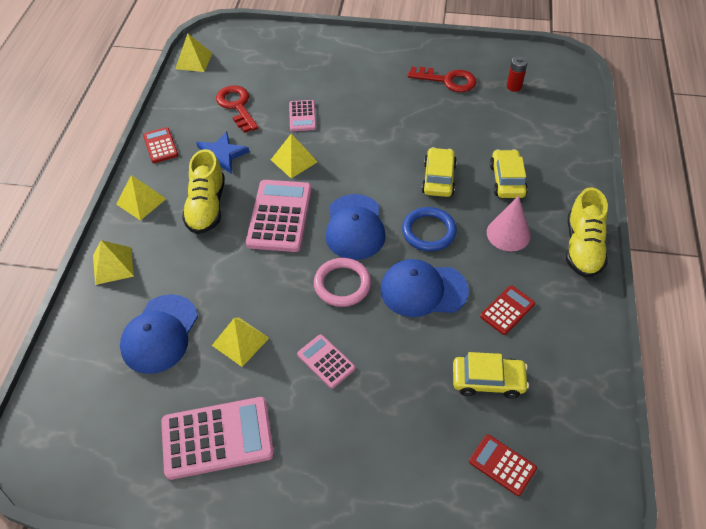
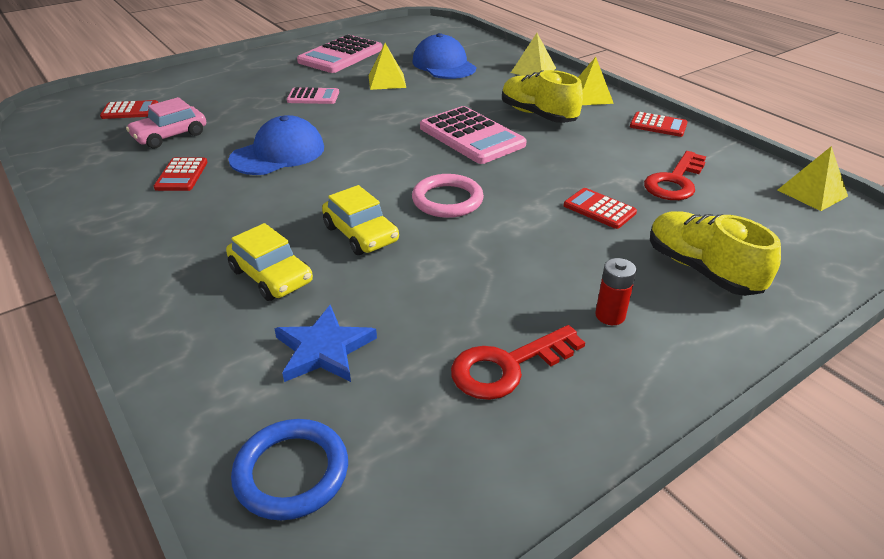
camera: 135 degrees right, 15 degrees down
(221, 155) = (599, 144): blue star -> blue star (324, 349)
(237, 106) = (675, 181): red key -> red key turned 105 degrees clockwise
(294, 161) = (532, 172): yellow pyramid -> none
(302, 116) = (599, 209): pink calculator -> red calculator
(342, 284) = (354, 128): pink ring -> pink ring (447, 200)
(355, 227) = (395, 159): blue cap -> none
(428, 231) = (318, 189): blue ring -> blue ring (291, 472)
(488, 380) = (170, 136): yellow car -> pink car
(508, 234) = (225, 226): pink cone -> none
(514, 86) = (388, 431): red battery -> red battery (610, 315)
(582, 247) = (119, 256): yellow shoe -> yellow shoe (701, 270)

